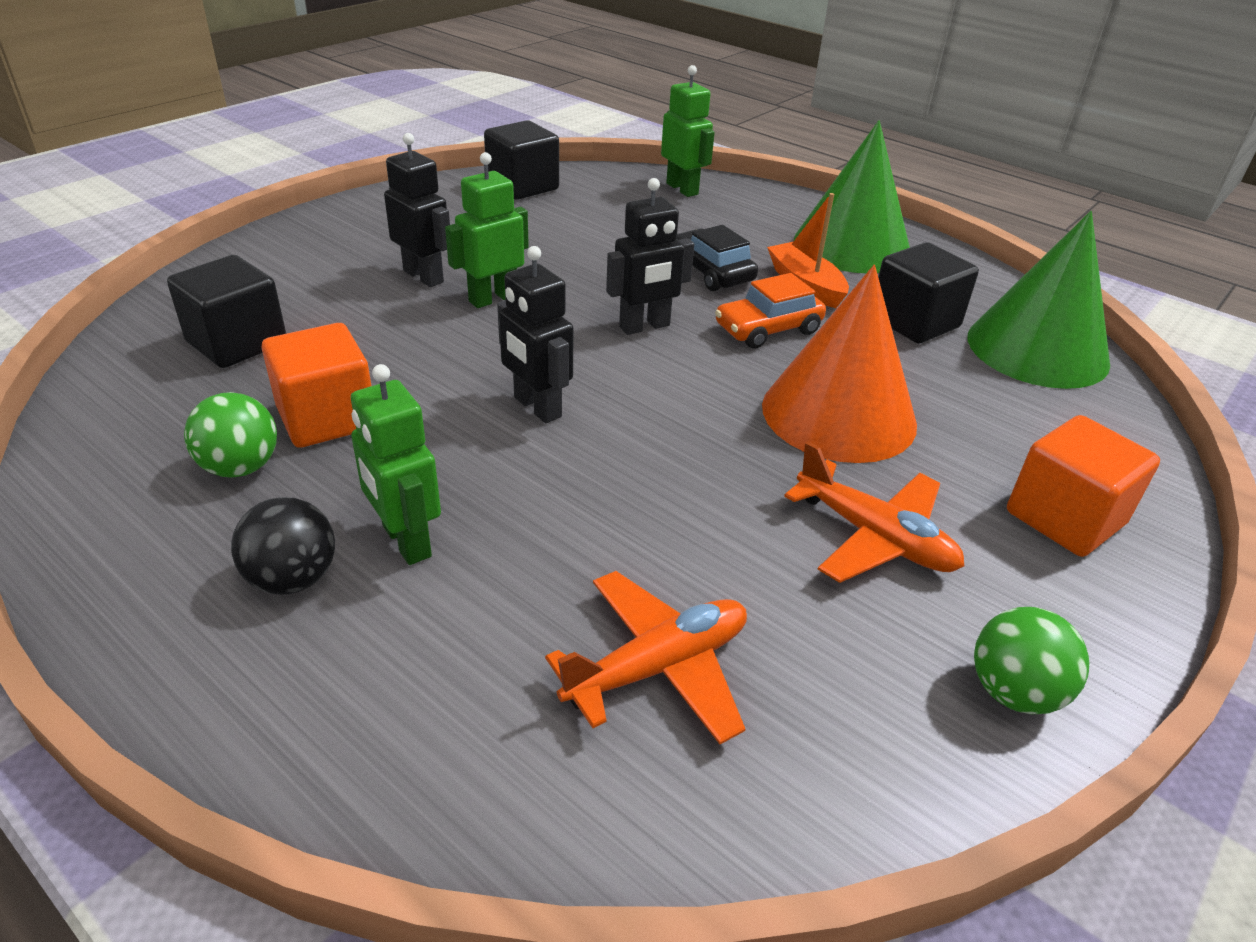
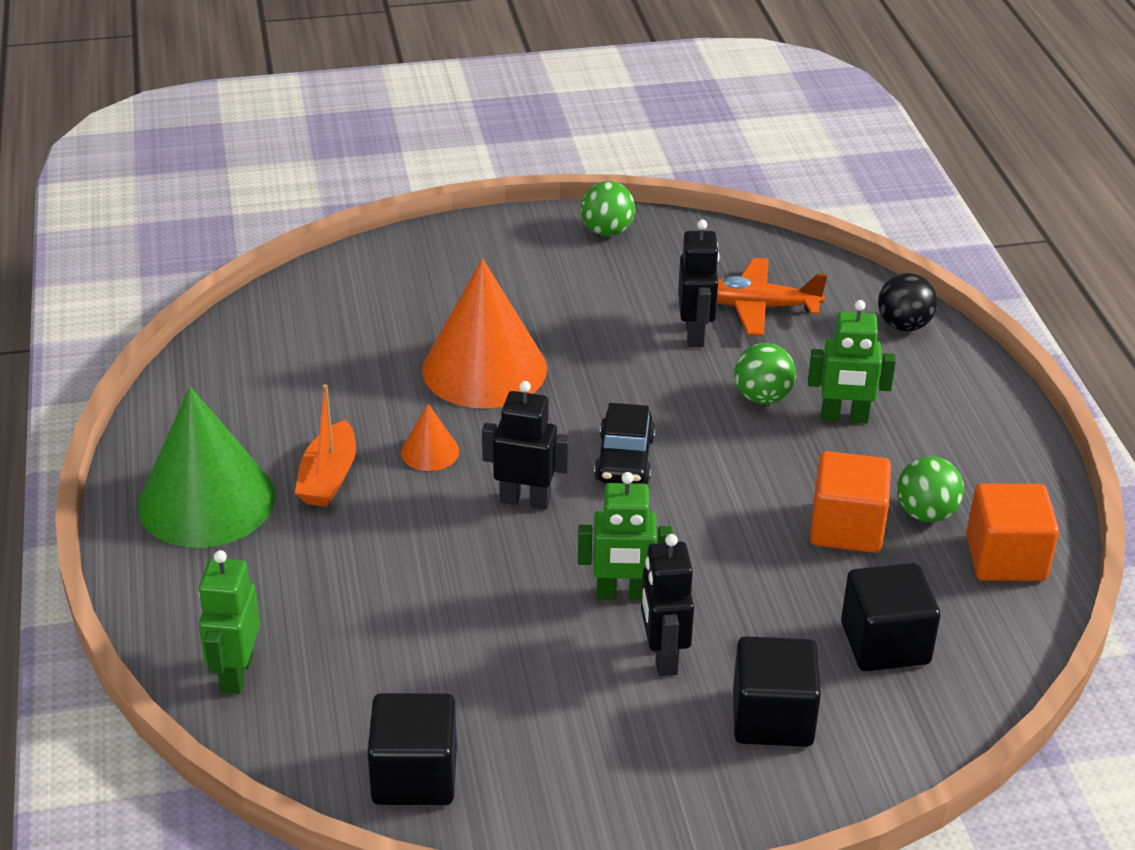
camera: 140 degrees left, 0 degrees up
(293, 579) = (921, 425): black ball -> black ball (903, 325)
(406, 541) = (844, 417): green robot -> green robot turned 90 degrees clockwise
(528, 520) = (762, 397): none -> green ball
(537, 407) = (687, 467): black robot -> black robot (695, 334)
(711, 272) = (388, 532): black car -> black car (624, 459)
(767, 329) = (430, 451): orange car -> orange cone
(874, 537) = (574, 303): orange plane -> none
(914, 322) = (305, 403): black cube -> black cube (772, 718)
(1037, 349) = (260, 343): green cone -> none
(1064, 518) = (454, 264): orange cube -> orange cube (1005, 558)

